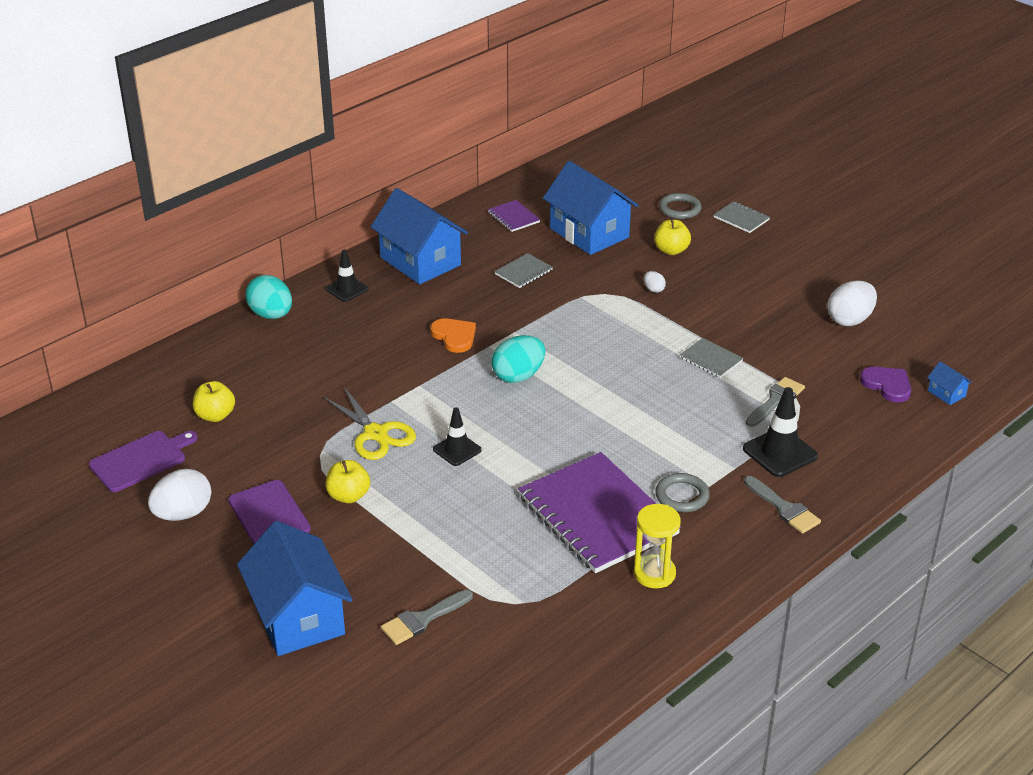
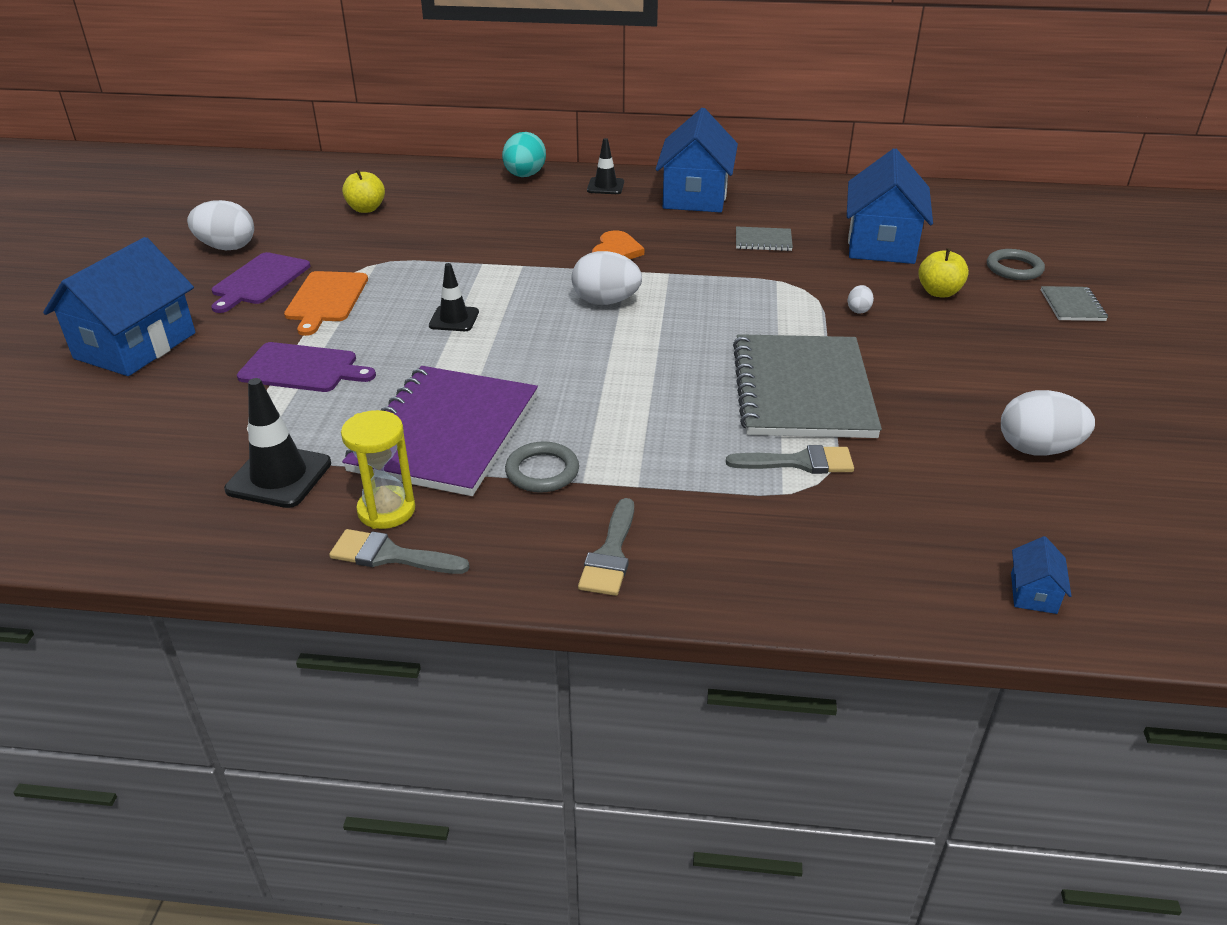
camera: 50 degrees right, 0 degrees up
(141, 460) = (277, 207): purple cutting board -> purple cutting board (303, 368)
(348, 496) = (326, 299): yellow apple -> orange cutting board
(376, 434) = (427, 275): yellow scissors -> none
(422, 619) = (183, 405): grey brush -> grey brush (390, 555)
(513, 217) = (833, 204): purple notebook -> none
(518, 376) = (606, 302): turquoise egg -> white egg
(711, 359) = (802, 390): grey notebook -> grey notebook, size x2.36
(780, 452) = (709, 506): black traffic cone -> black traffic cone (279, 476)
(887, 385) = (965, 533): purple heart -> none

